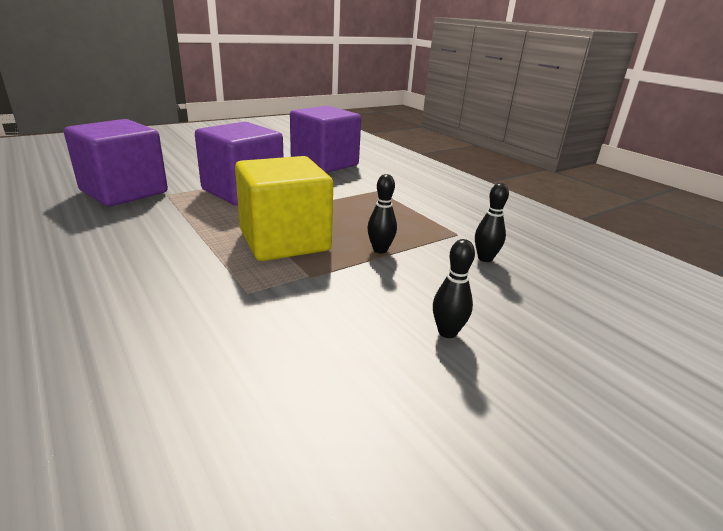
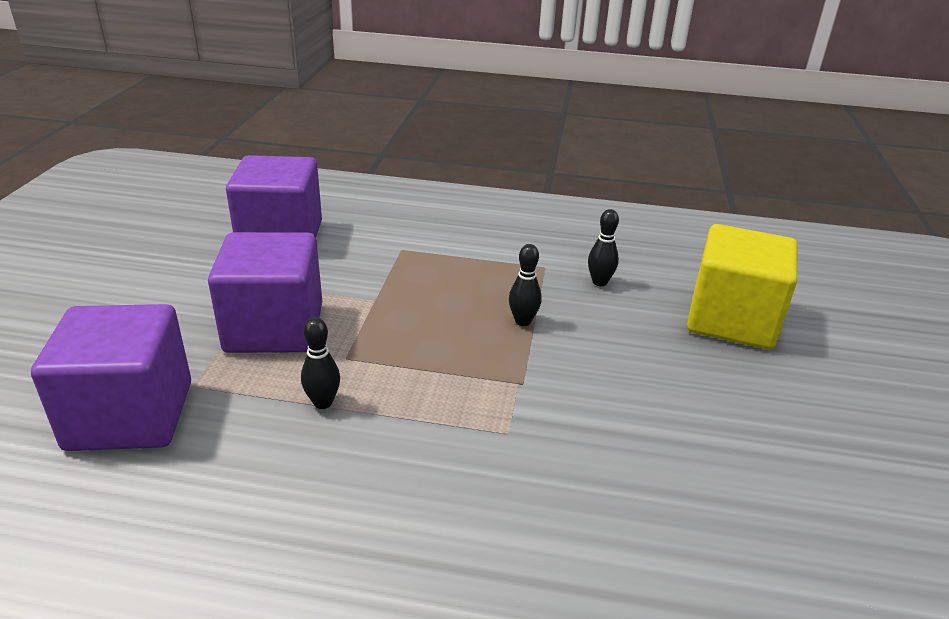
camera: 45 degrees left, 5 degrees up
(284, 241) = (436, 362): yellow cube -> yellow cube (732, 320)
(447, 332) = (675, 366): black bowling pin -> black bowling pin (323, 402)

